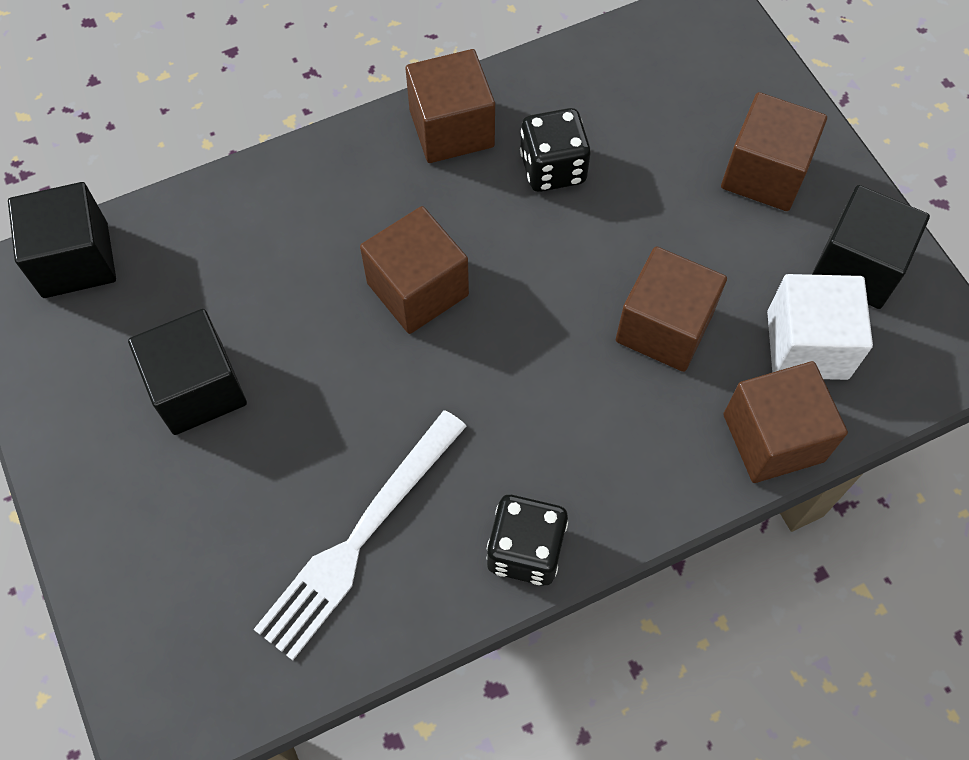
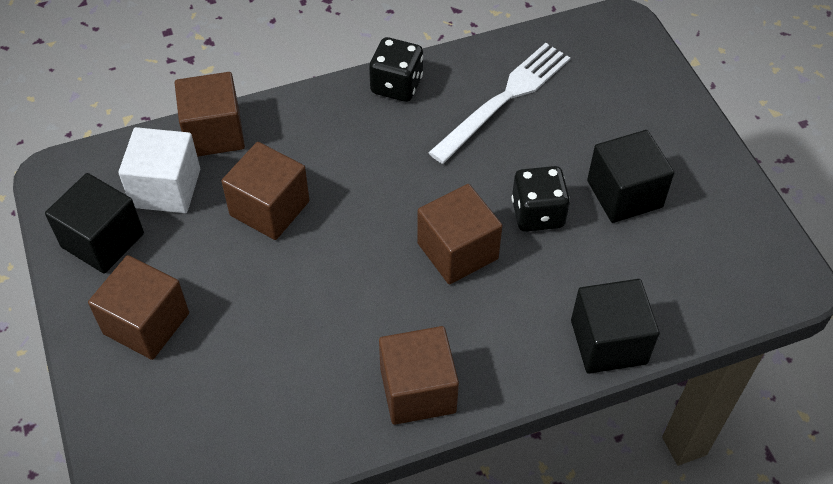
camera: 175 degrees left, 10 degrees down
(75, 260) = (741, 296): black cube -> black cube (608, 342)
(552, 168) = (331, 344): black dice -> black dice (537, 213)

